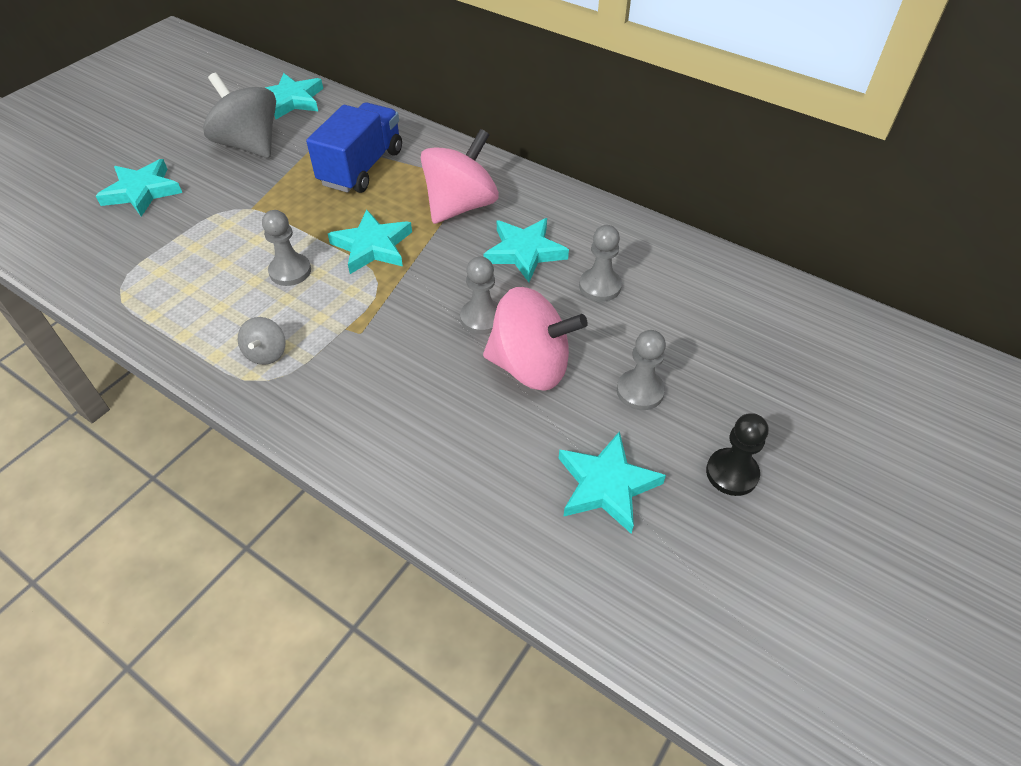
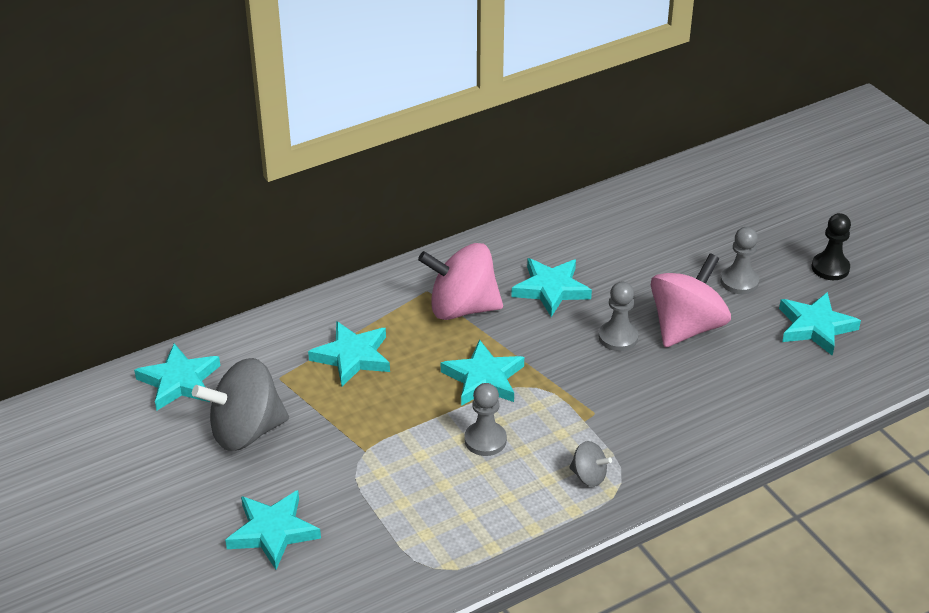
camera: 65 degrees left, 10 degrees down
(361, 167) = (352, 357): blue truck -> turquoise star
(461, 206) = (462, 308): pink spinning top -> pink spinning top turned 60 degrees counterclockwise
(600, 286) = (618, 262): grey pawn -> none

